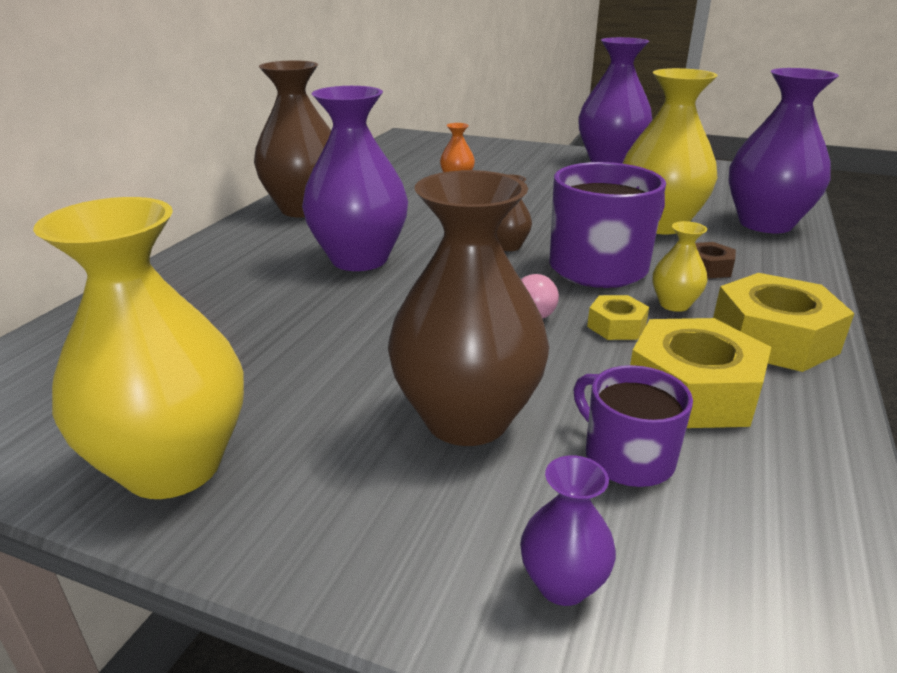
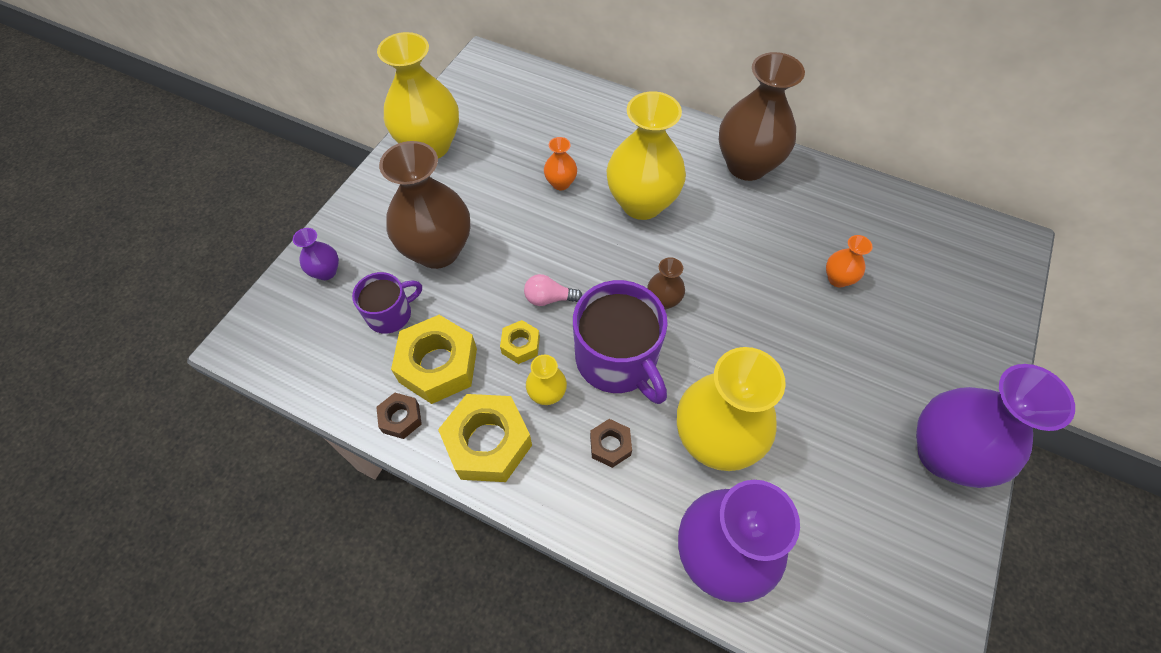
camera: 95 degrees right, 30 degrees up
(314, 313) = (561, 183): none -> orange vase
(359, 259) = (642, 203): purple vase -> yellow vase
(806, 415) = (401, 418): none -> brown nut

